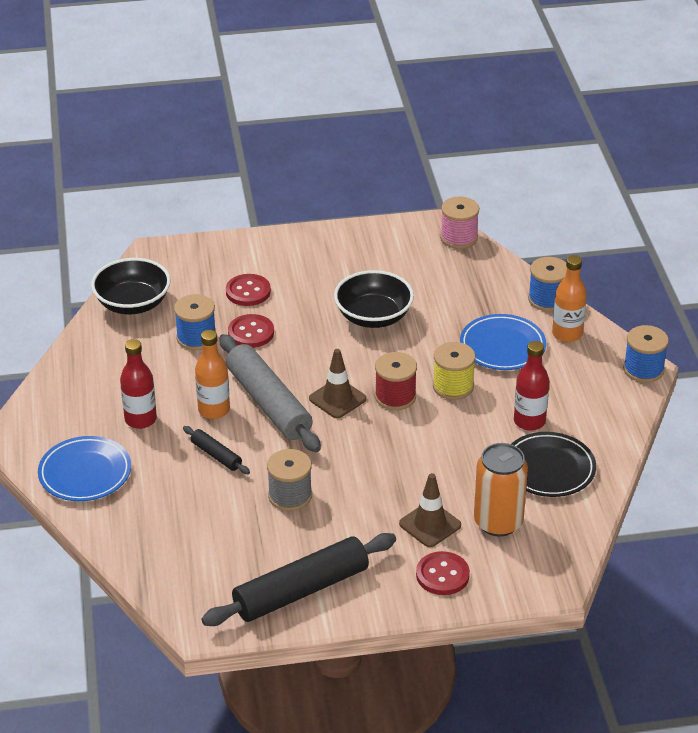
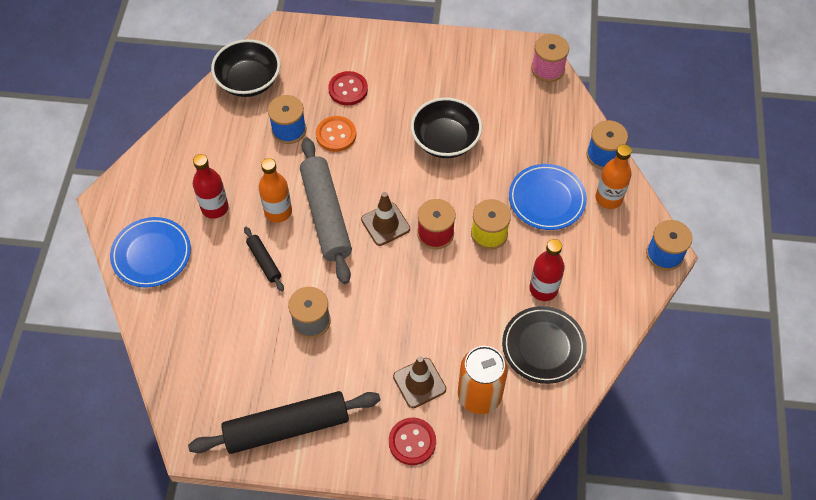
camera: 15 degrees right, 20 degrees up
(251, 333) = (336, 135): red button -> orange button

